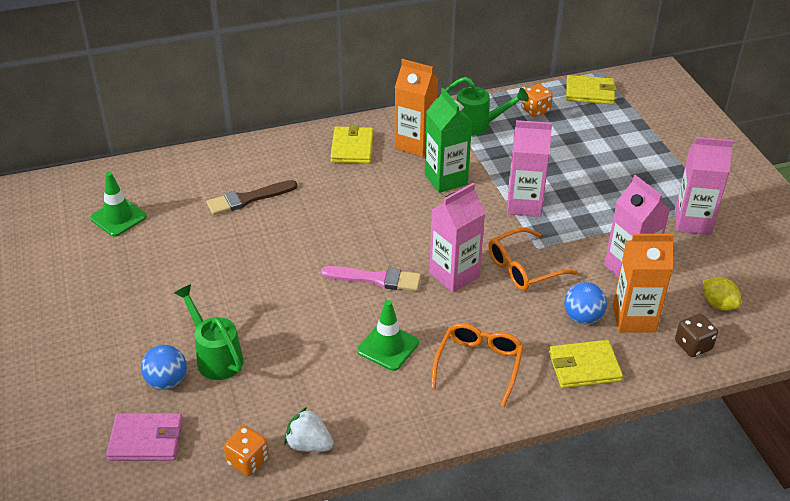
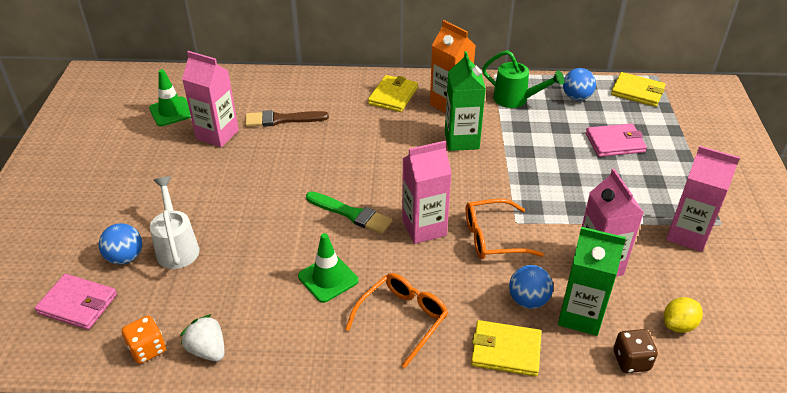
camera: 20 degrees right, 0 degrees up
(216, 357) = (177, 247): green watering can -> white watering can
(376, 279) = (351, 214): pink brush -> green brush
(524, 205) = (523, 179): pink carton -> pink carton (217, 135)
(535, 110) = (576, 97): orange dice -> blue ball
(591, 149) = (615, 142): none -> pink wallet
(634, 319) = (580, 316): orange carton -> green carton
(718, 304) = (678, 325): yellow lemon -> yellow lemon turned 75 degrees clockwise

